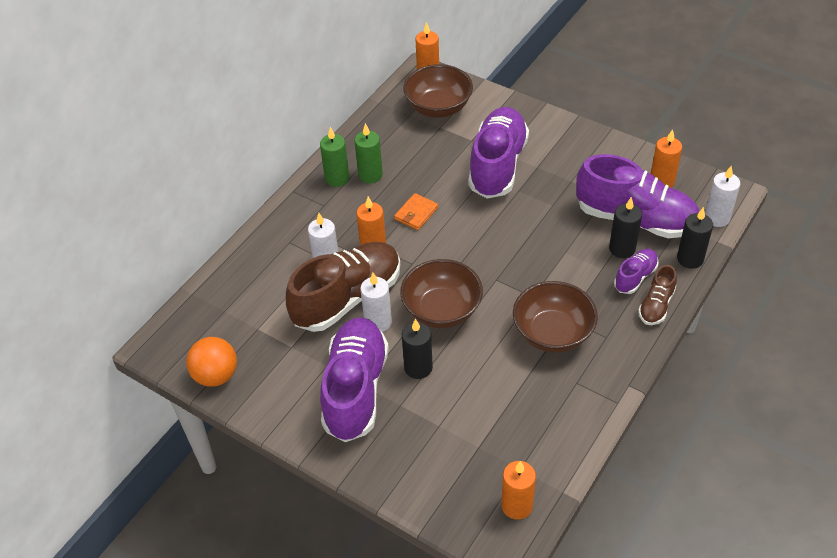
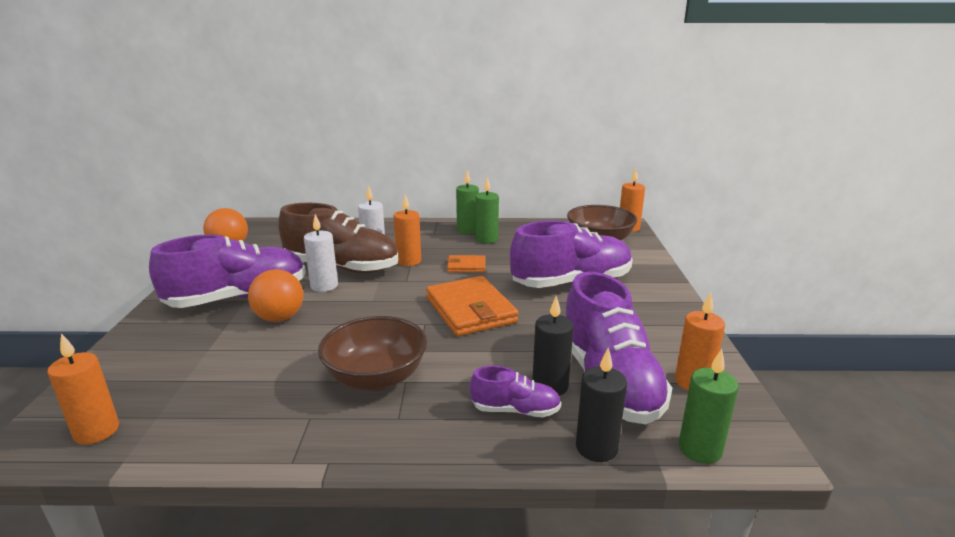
camera: 55 degrees right, 25 degrees down
(418, 367) = (279, 318): black candle -> orange ball
(442, 310) = (361, 308): brown bowl -> none
(495, 244) = (470, 310): none -> orange wallet
(656, 305) = (484, 443): brown shoe -> none
(717, 218) = (700, 449): white candle -> green candle

